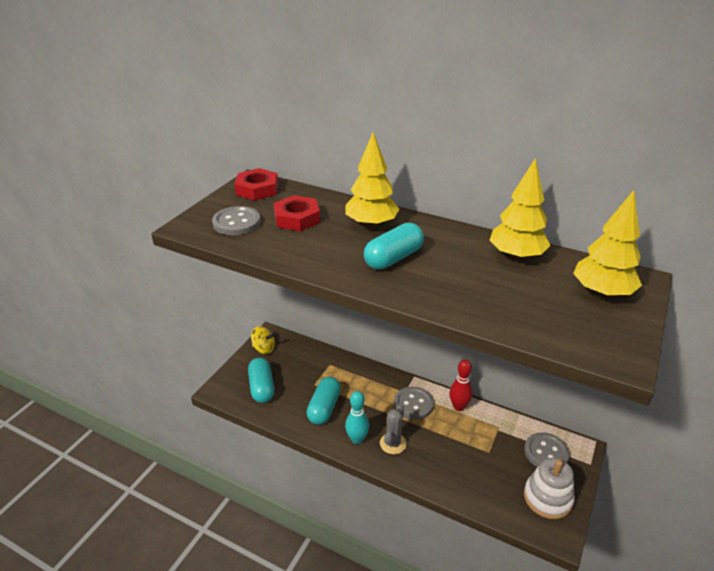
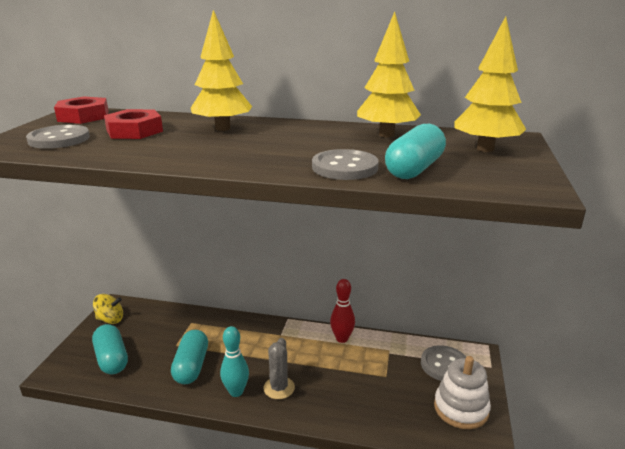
camera: 15 degrees left, 10 degrees down
(393, 258) = (255, 147): turquoise capsule -> turquoise capsule (414, 169)
(413, 404) = (293, 345): grey button -> grey button (344, 167)

